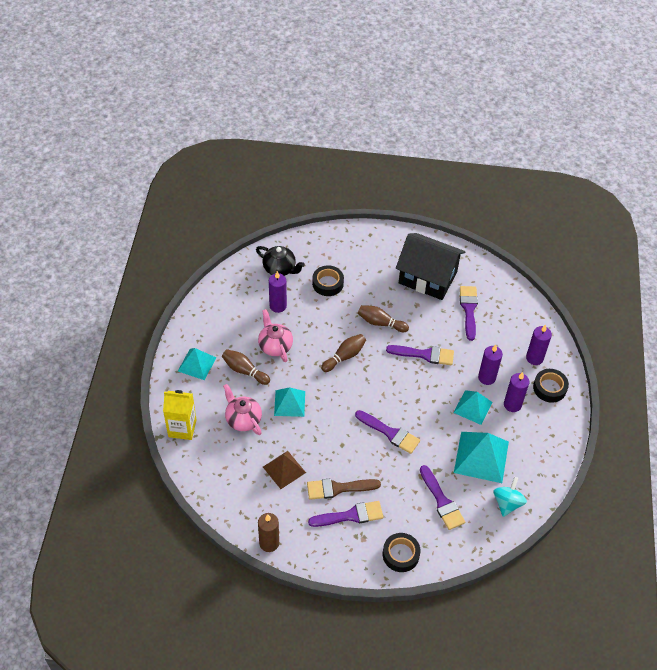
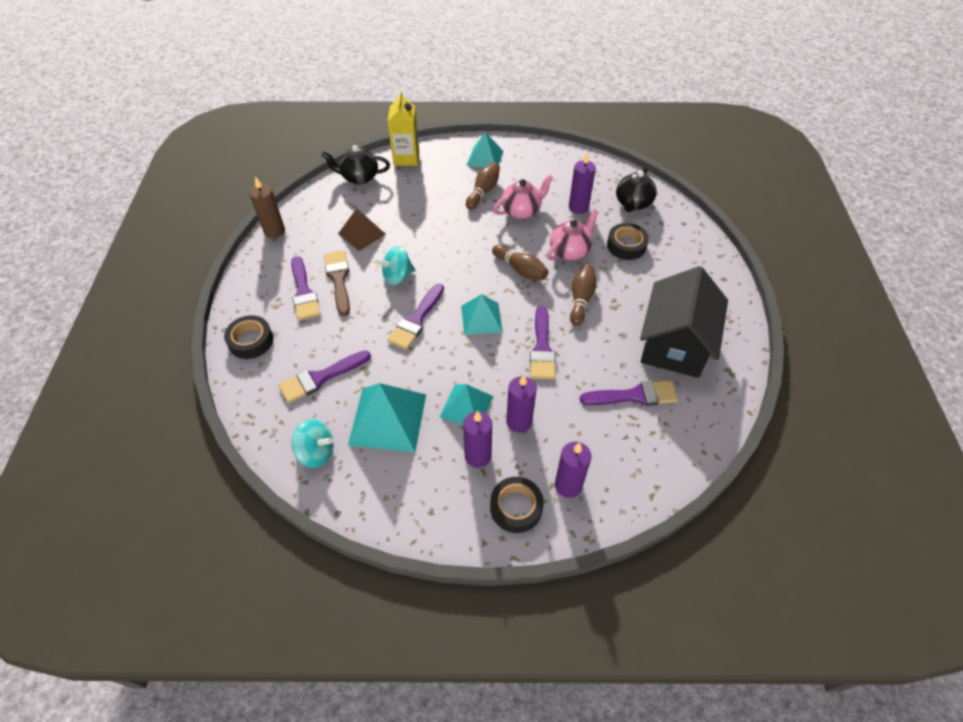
camera: 85 degrees right, 0 degrees up
(203, 470) = (359, 177): none -> black teapot
(243, 419) = (421, 197): pink teapot -> pink teapot (570, 251)
(289, 403) = (447, 229): turquoise pyramid -> turquoise pyramid (481, 318)
(341, 444) = (397, 276): none -> turquoise spinning top

